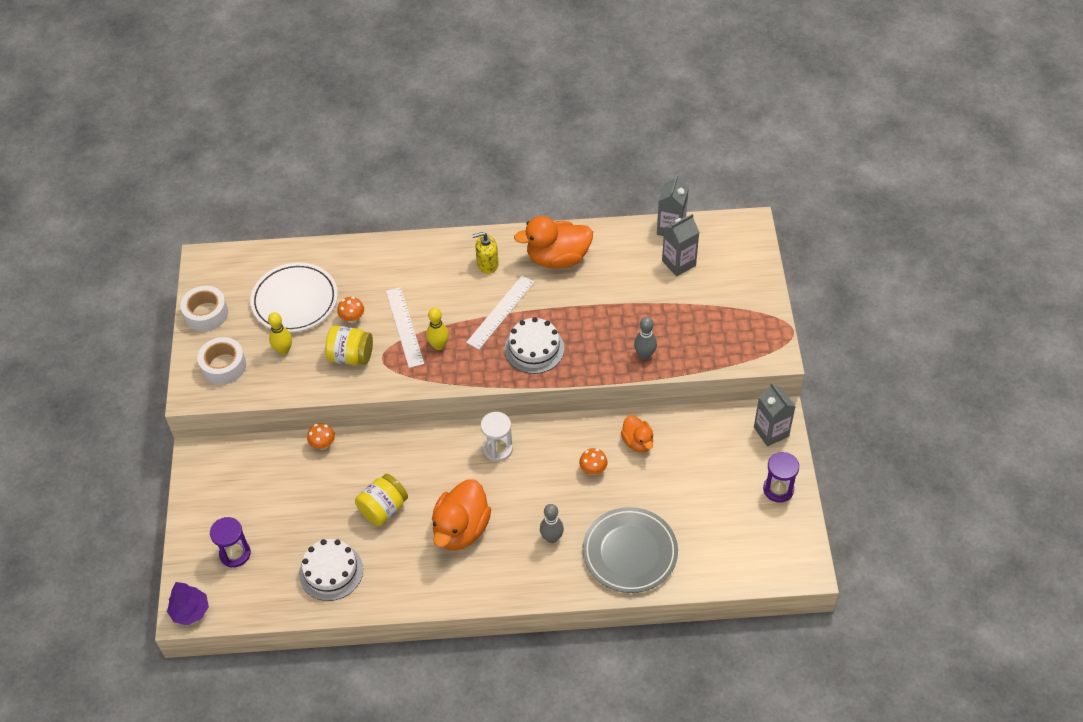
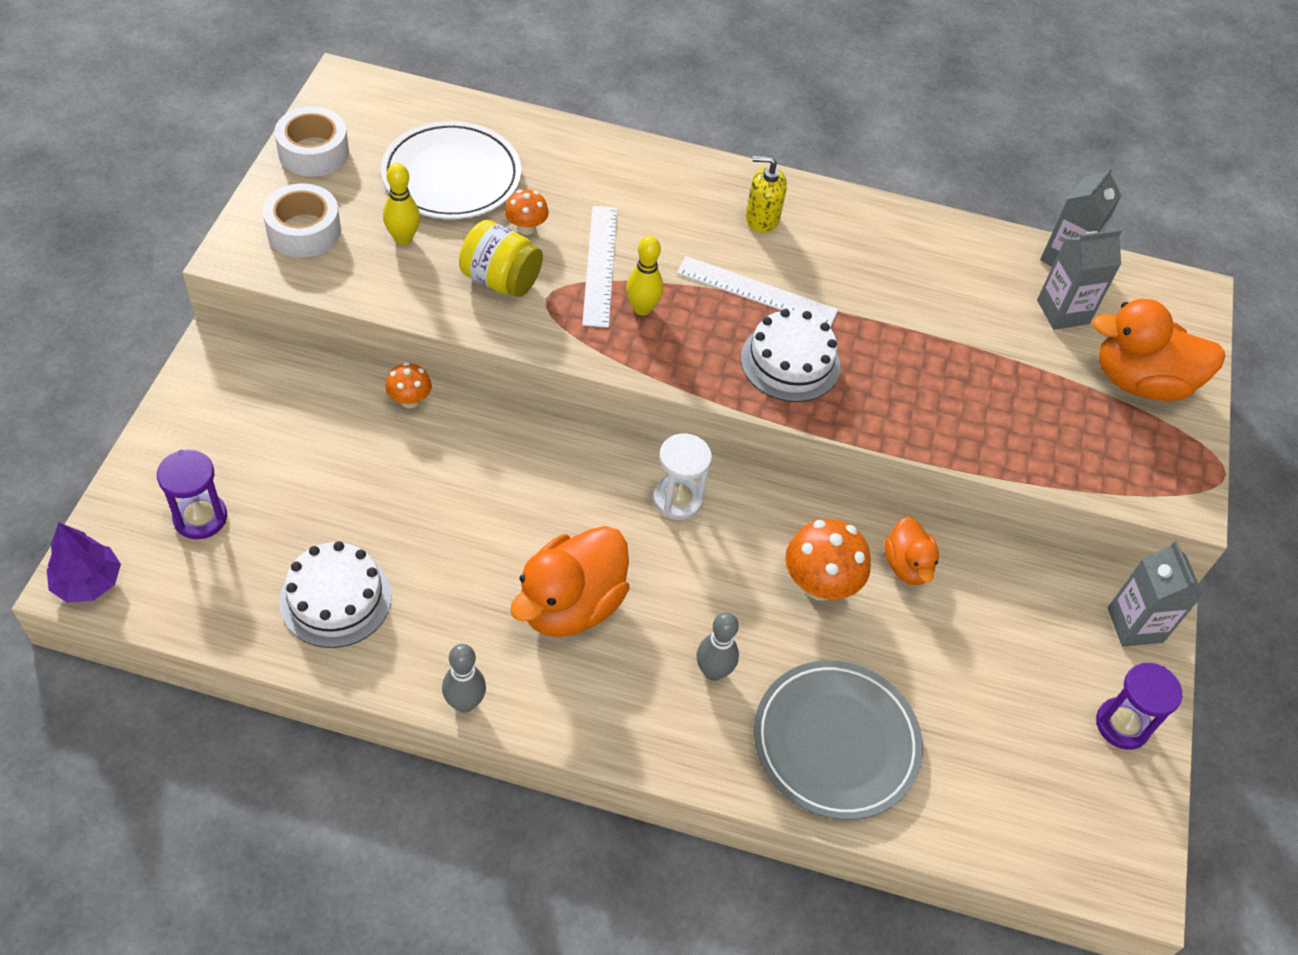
camera: 10 degrees right, 0 degrees up
(383, 509) = (460, 529): yellow jar -> none
(500, 312) = (757, 292): white ruler -> white ruler turned 60 degrees clockwise
(557, 258) = (873, 244): orange duck -> orange duck (1140, 381)
(593, 469) = (819, 584): orange mushroom -> orange mushroom, size x1.75
(644, 355) = (966, 429): grey bowling pin -> grey bowling pin (465, 703)

